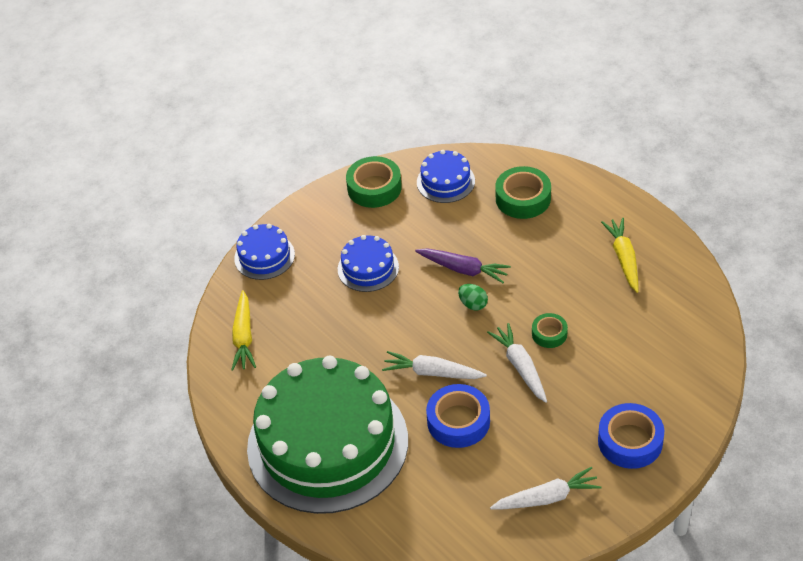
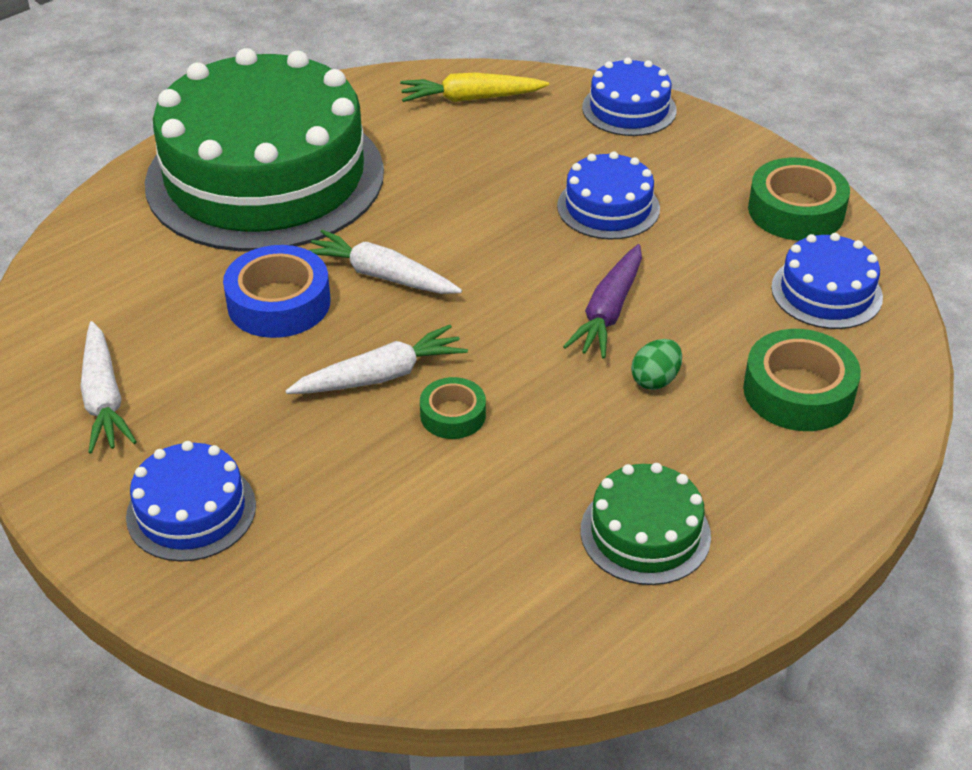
camera: 85 degrees right, 5 degrees down
(432, 372) = (381, 276): white carrot -> white carrot turned 75 degrees counterclockwise
(473, 304) = (526, 322): green egg -> green egg (655, 380)
(623, 258) = (645, 533): yellow carrot -> green cake
(630, 441) = (191, 511): blue tape -> blue cake

